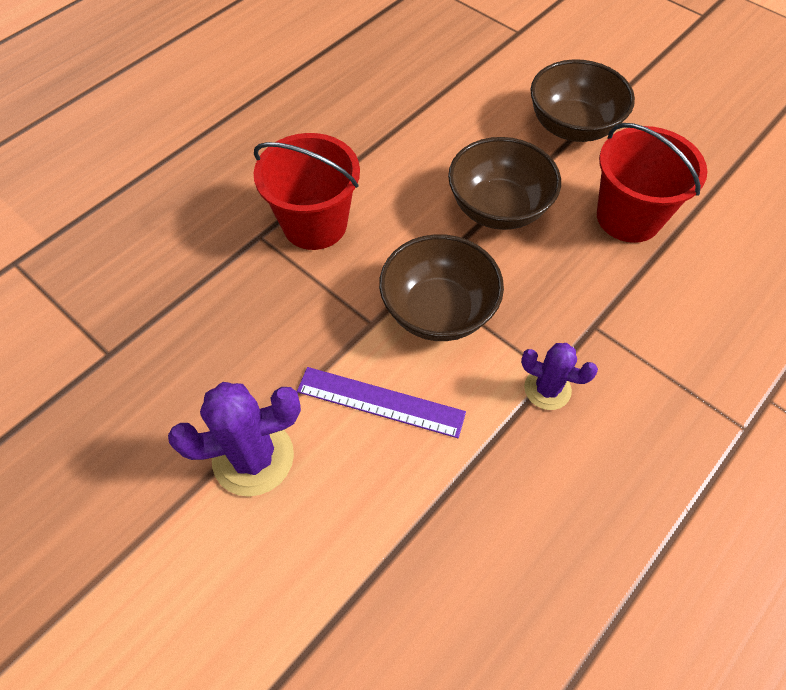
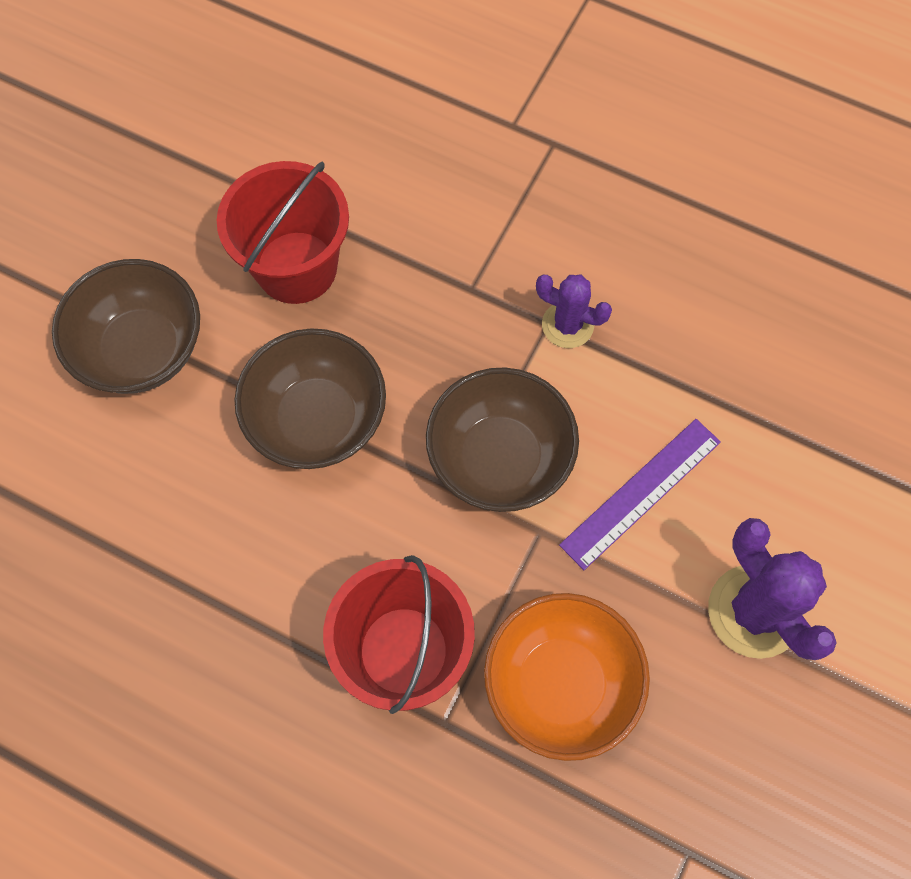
camera: 105 degrees left, 10 degrees up
(255, 307) = (560, 683): none -> orange bowl
(380, 402) = (641, 493): purple ruler -> purple ruler turned 45 degrees clockwise
(547, 389) = (567, 325): purple cactus -> purple cactus turned 75 degrees counterclockwise

